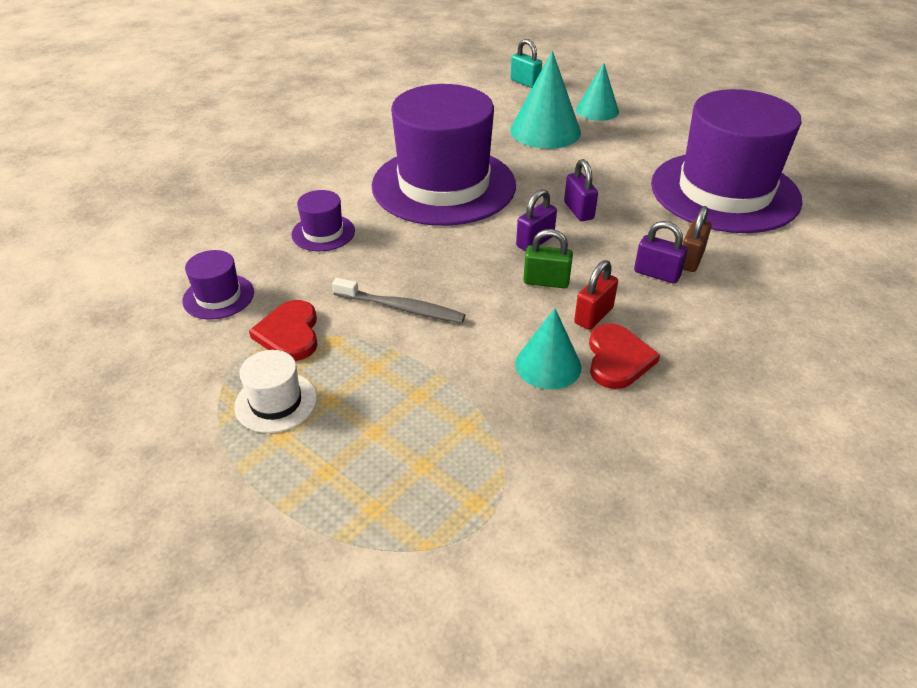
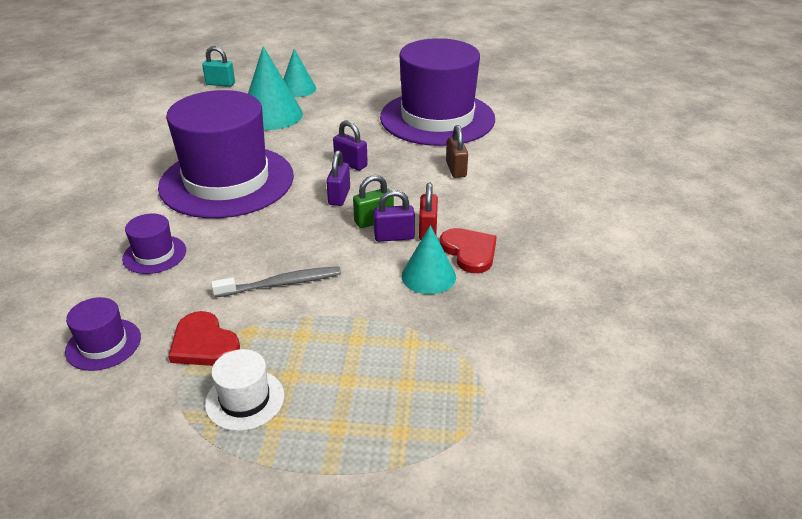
camera: 35 degrees left, 5 degrees down
(656, 274) = (443, 187): purple padlock -> purple padlock (394, 236)

